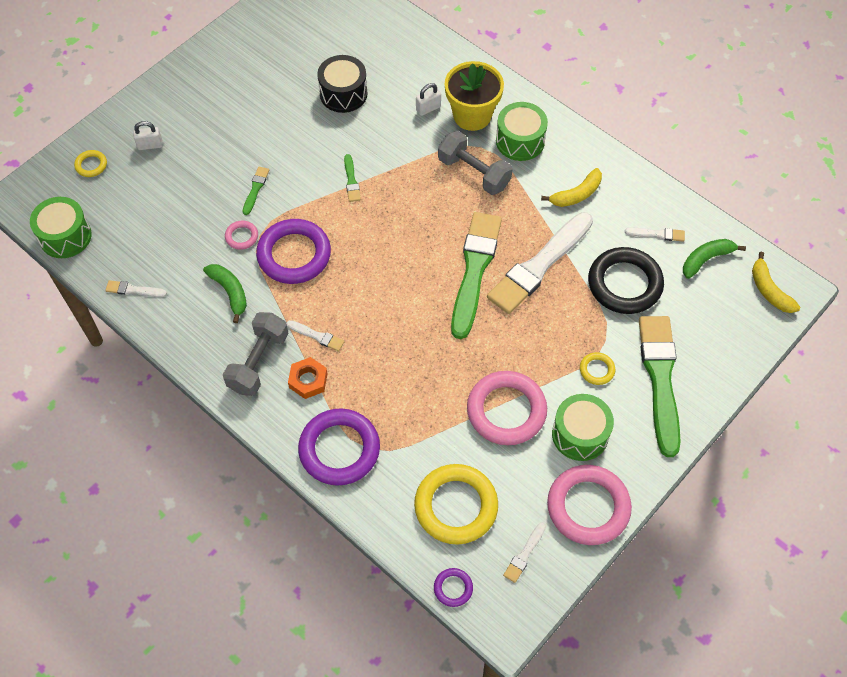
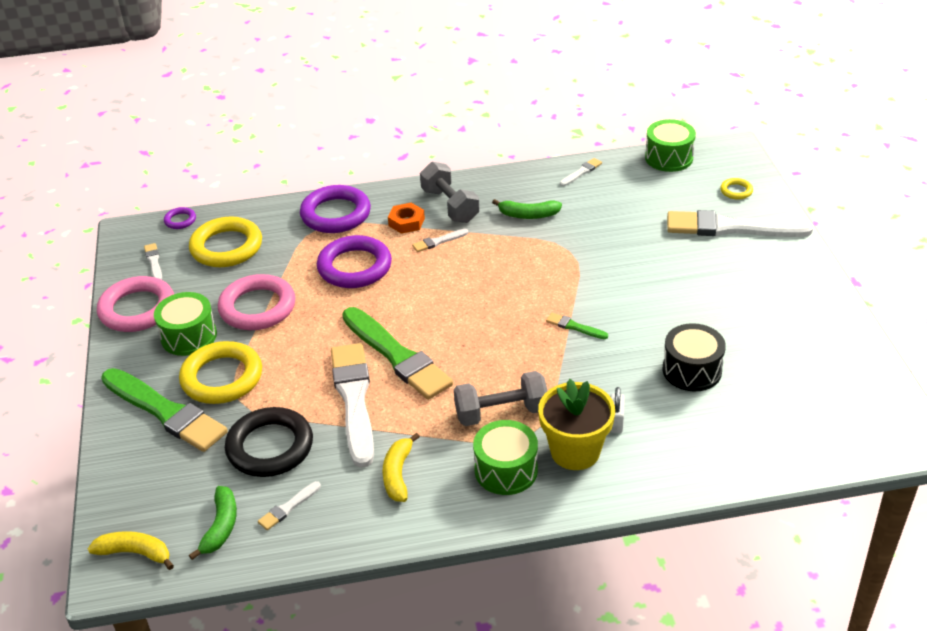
camera: 130 degrees right, 20 degrees down
(150, 145) = (731, 228): white padlock -> white brush
(241, 236) = (577, 240): pink ring -> none
(255, 189) = (622, 267): green brush -> none
(294, 255) = (528, 260): purple ring -> purple ring (354, 267)
(597, 370) = (222, 378): yellow ring -> yellow ring, size x2.20

